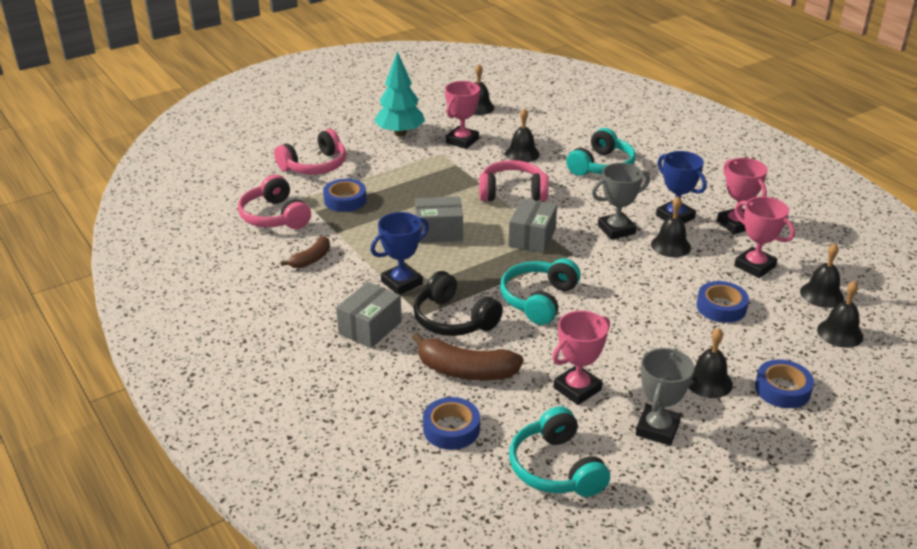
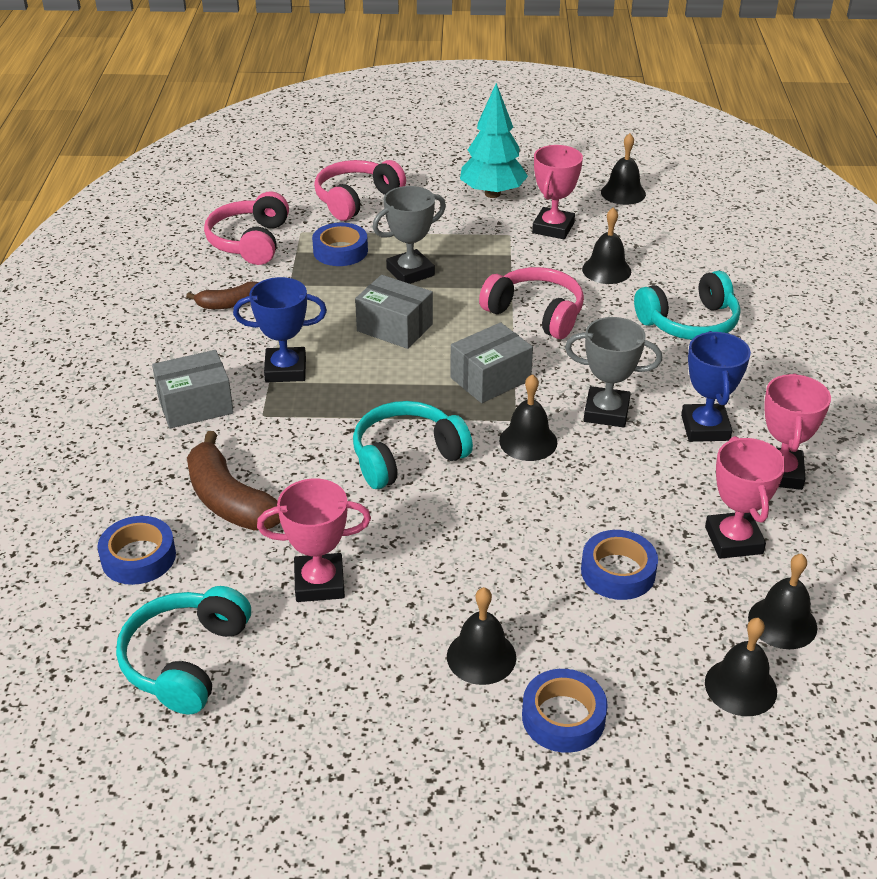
camera: 35 degrees right, 5 degrees up
(315, 166) = (356, 199): pink headphones -> pink headphones turned 135 degrees clockwise
(453, 319) = (287, 436): black headphones -> none
(462, 141) = (553, 228): pink trophy -> pink trophy turned 45 degrees counterclockwise
(657, 429) = (349, 679): grey trophy -> grey trophy (410, 272)
(670, 246) = (651, 462): black bell -> black bell (528, 441)

